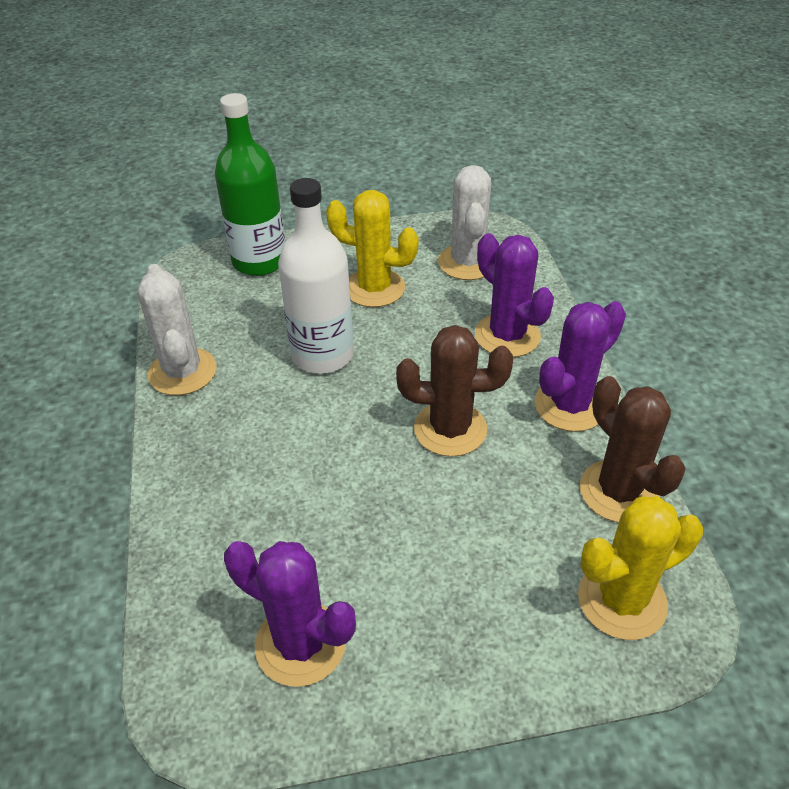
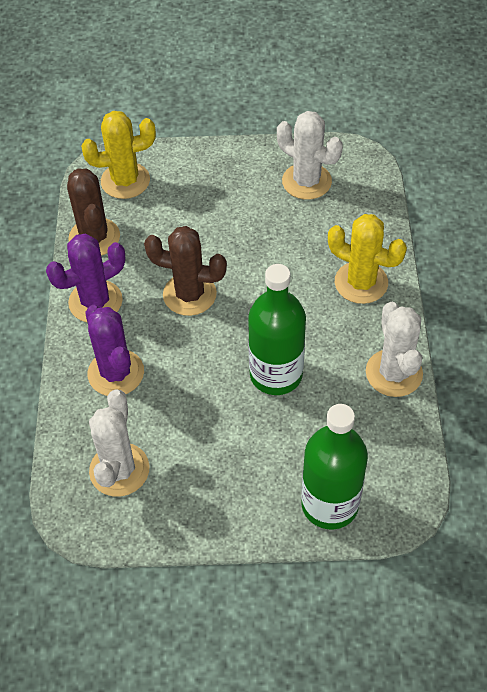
camera: 170 degrees left, 10 degrees up
(300, 644) = (306, 181): purple cactus -> white cactus
(322, 355) = (276, 374): white bottle -> green bottle
(374, 288) = (218, 447): yellow cactus -> yellow cactus (361, 283)

